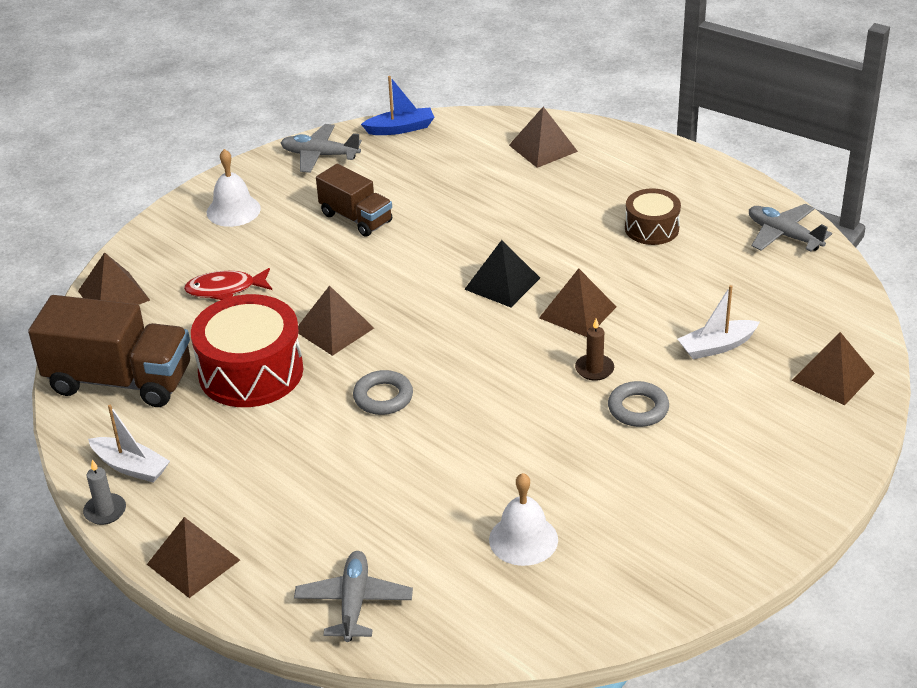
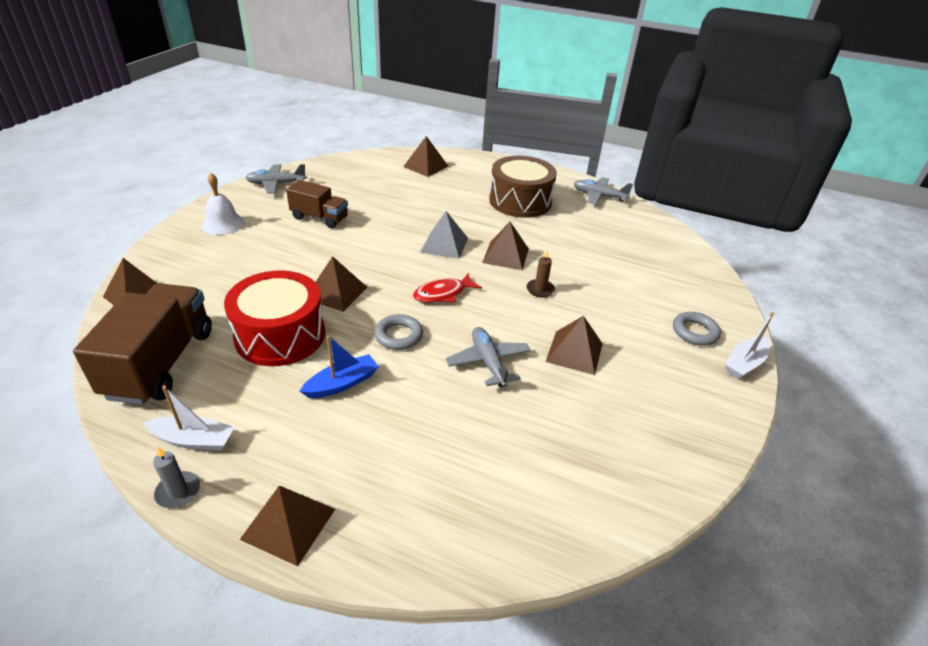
camera: 25 degrees left, 0 degrees up
(120, 380) = (161, 363): brown truck -> brown truck turned 75 degrees counterclockwise
(225, 289) = (235, 277): red fish -> red fish (443, 294)
(354, 603) = (462, 525): grey plane -> grey plane (488, 362)
(400, 128) = (326, 164): blue boat -> blue boat (342, 383)
(502, 283) = (444, 245): black pyramid -> grey pyramid
(523, 539) = (570, 427): white bell -> none
(638, 409) = (586, 311): grey ring -> grey ring (695, 332)
(651, 228) = (520, 201): brown drum -> brown drum, size x1.76
(717, 346) = (607, 263): white boat -> white boat (744, 363)
(833, 377) = (688, 270): brown pyramid -> brown pyramid (574, 352)

